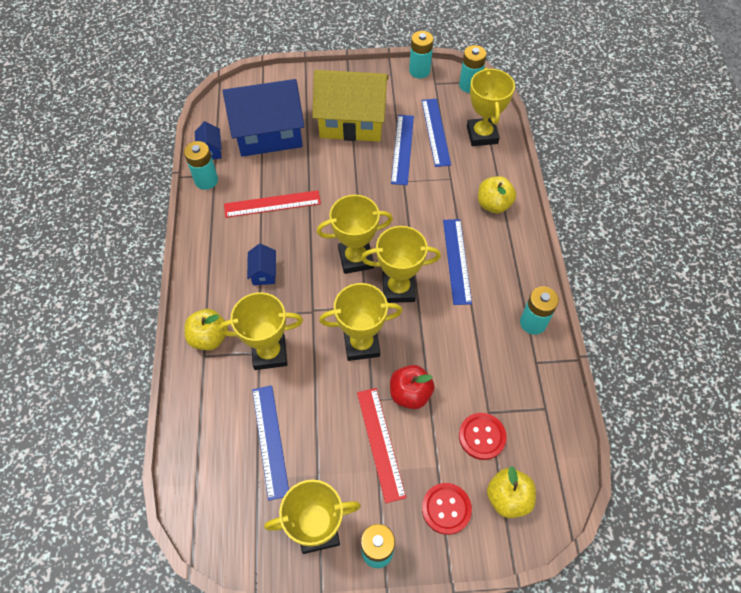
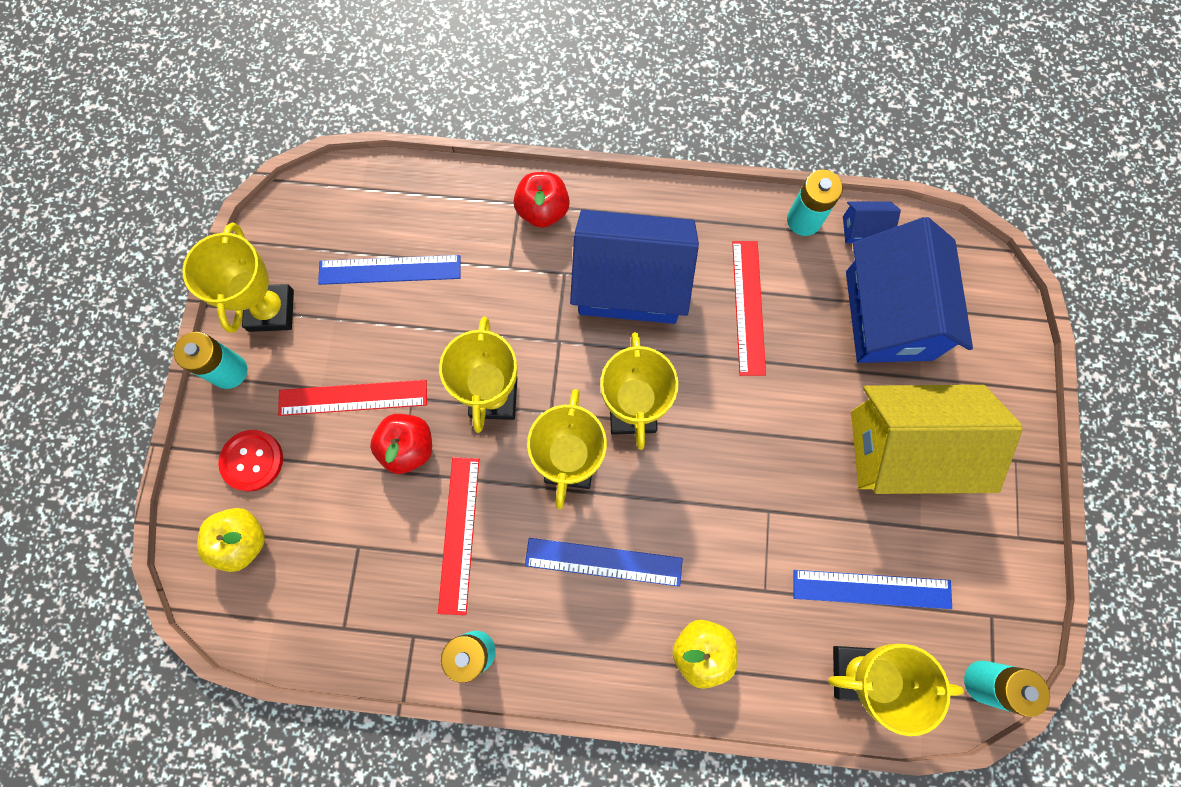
camera: 100 degrees right, 15 degrees up
(209, 338) = (543, 211): yellow apple -> red apple
(264, 272) = (630, 284): blue house -> blue house, size x2.47
(269, 353) = (505, 280): yellow trophy -> none
(352, 122) = (905, 449): yellow house -> yellow house turned 75 degrees clockwise
(402, 149) = (837, 523): blue ruler -> none
(419, 71) = (1025, 593): turquoise battery -> none
(462, 347) = (459, 534): none -> red ruler
(482, 436) = (327, 528): red button -> none

